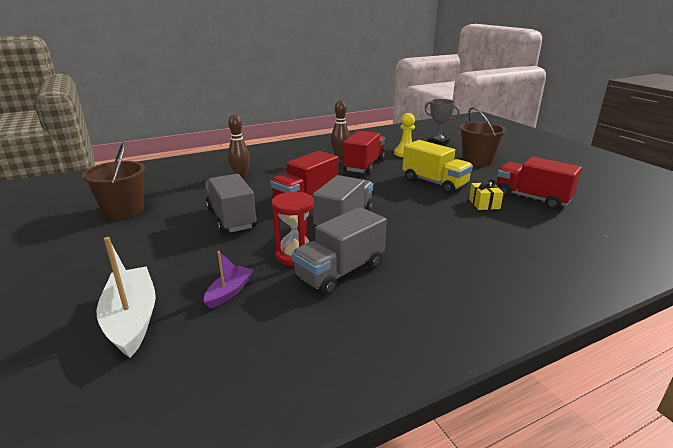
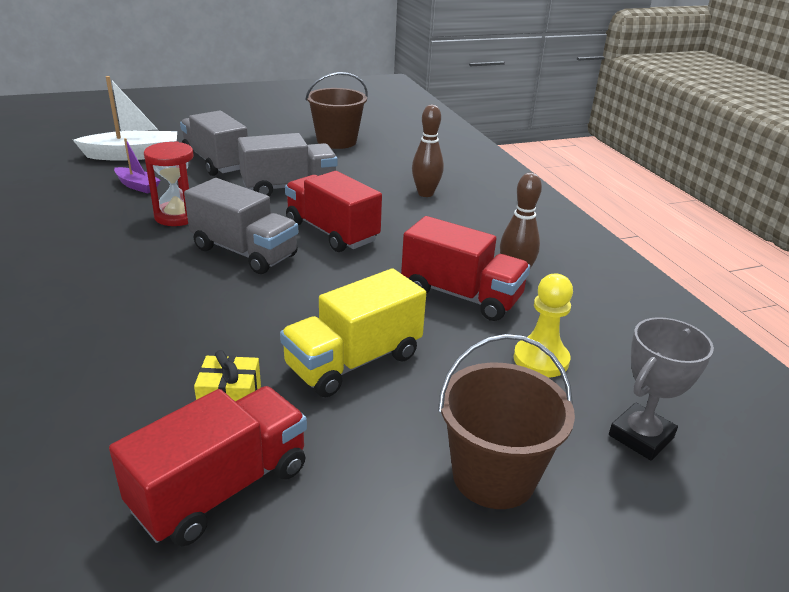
camera: 95 degrees right, 5 degrees up
(340, 271) = (124, 237): grey truck -> grey truck (216, 162)

